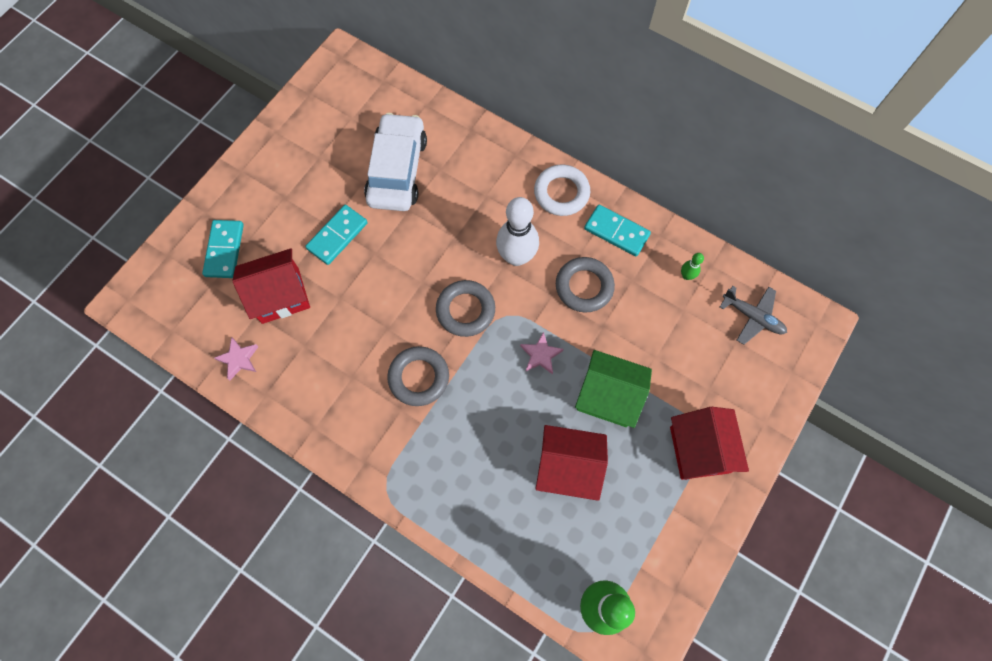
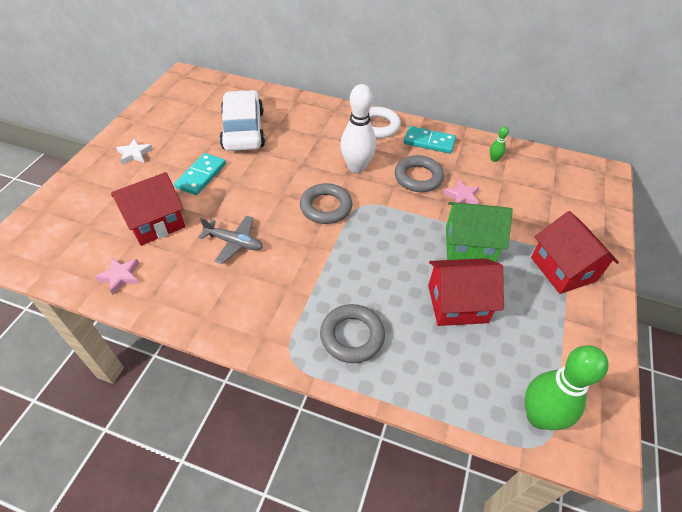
camera: 15 degrees left, 20 degrees down
(224, 250) = (98, 199): turquoise domino -> none
(268, 187) = (134, 154): none -> white star
(419, 377) = (298, 261): grey ring -> grey ring (352, 336)
(540, 355) = (401, 227): pink star -> pink star (462, 196)
(752, 317) = (556, 176): grey plane -> grey plane (234, 242)

